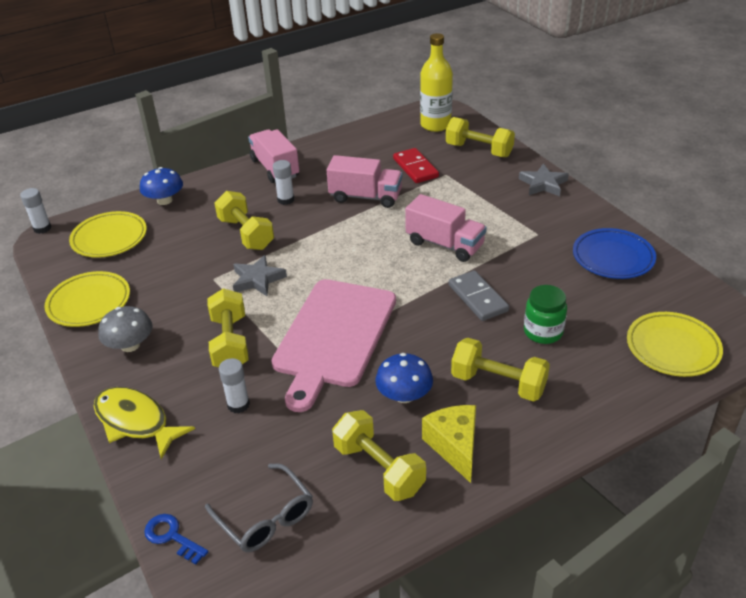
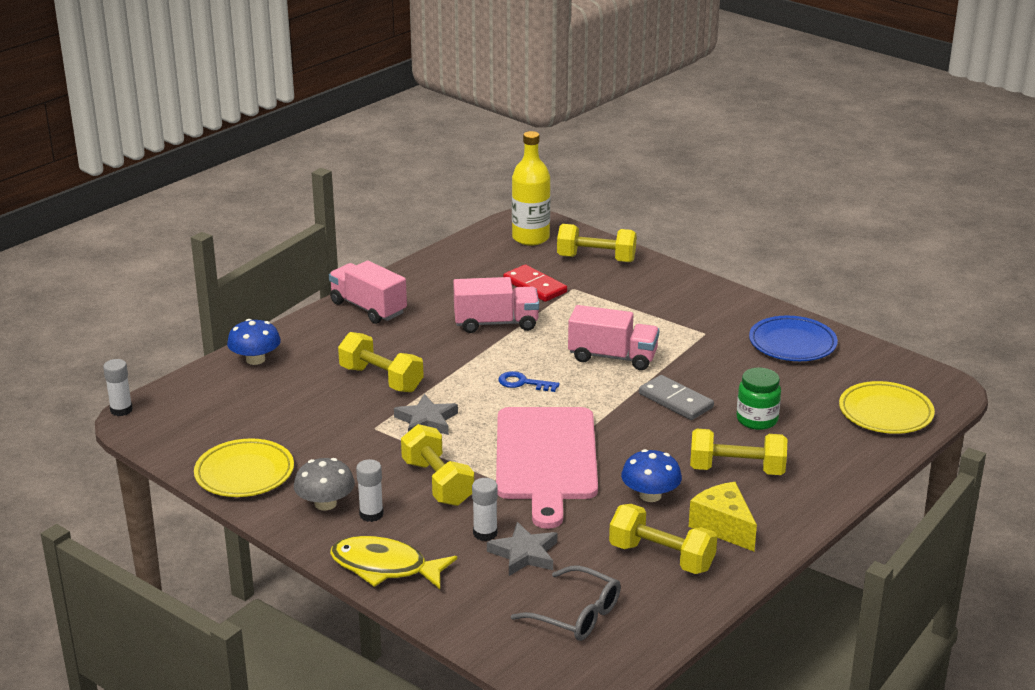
camera: 20 degrees left, 10 degrees down
(109, 238) = (217, 408): yellow plate -> none
(172, 537) = (493, 647): blue key -> blue key (523, 383)
(286, 200) = (404, 339): white glue stick -> white glue stick (371, 514)
(543, 184) = (685, 284): grey star -> grey star (524, 554)

